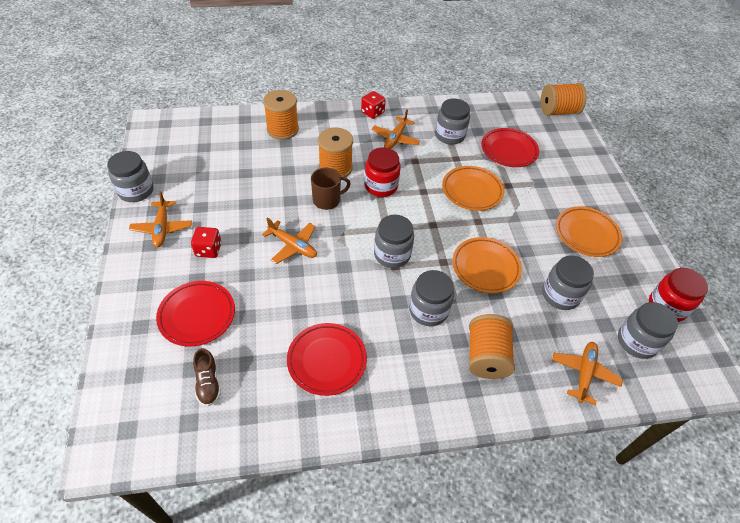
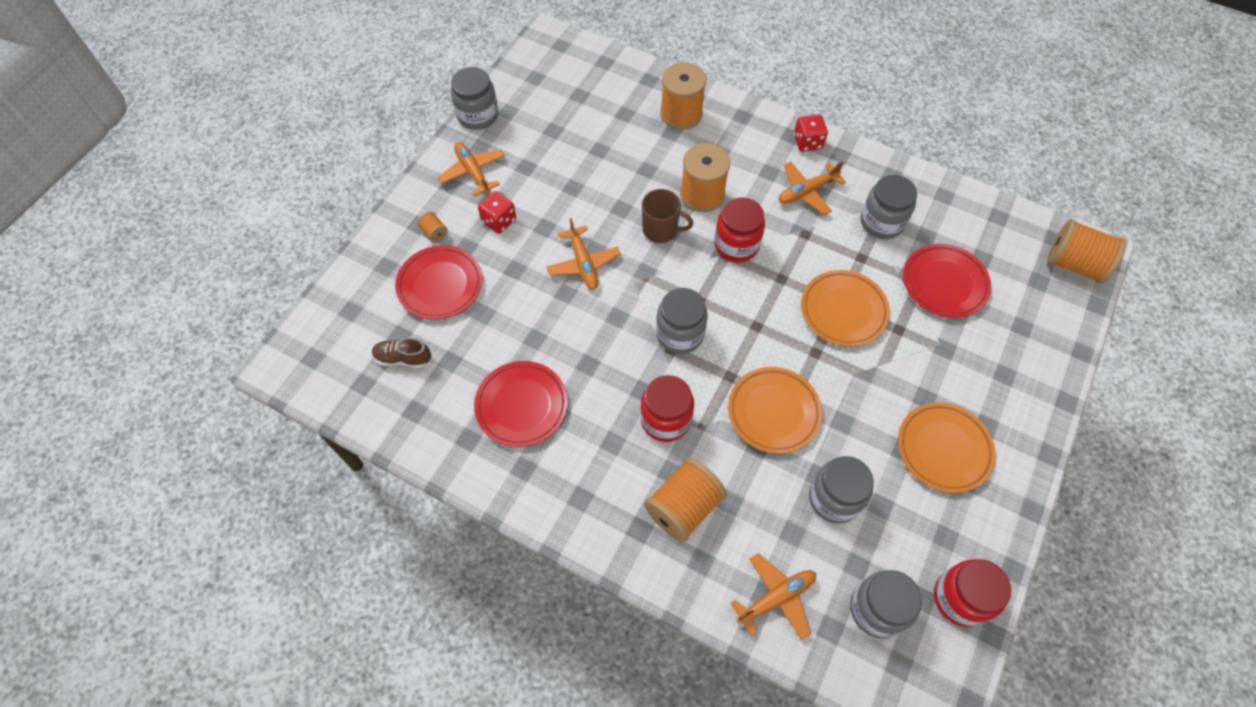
camera: 40 degrees right, 10 degrees up
(162, 228) = (473, 172): orange plane -> orange plane turned 120 degrees clockwise
(163, 282) = (434, 233): none -> orange spool
(208, 383) = (403, 358): brown shoe -> brown shoe turned 75 degrees clockwise
(428, 310) = (665, 419): grey jar -> red jar

